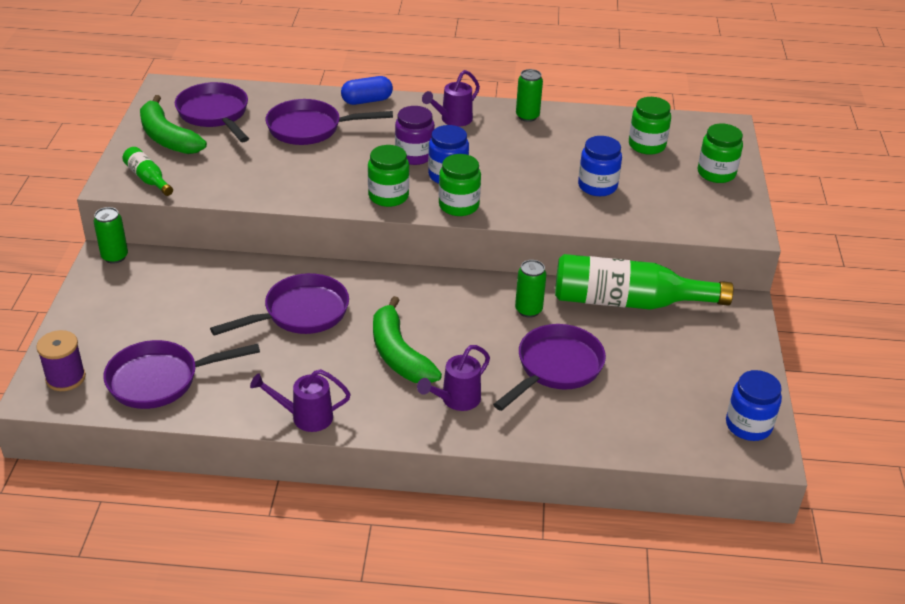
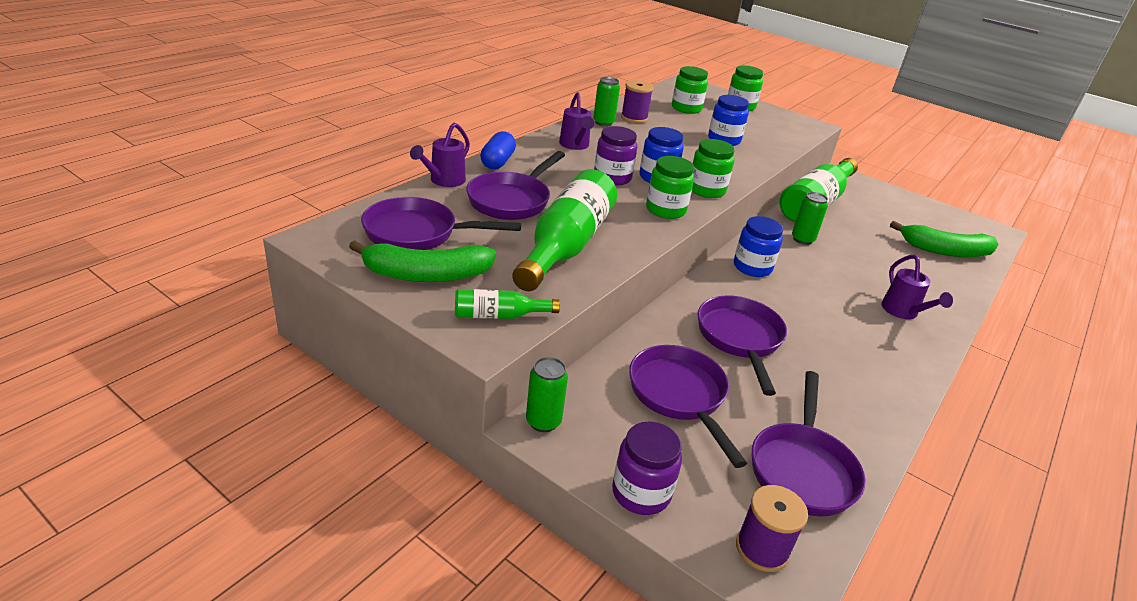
camera: 60 degrees left, 5 degrees down
(79, 315) = (641, 493): none -> purple jar
(269, 172) = (566, 246): none -> green bottle
(306, 417) = (900, 395): purple watering can -> purple watering can (444, 181)
(399, 354) = (830, 314): green banana -> green banana (945, 251)
(555, 368) = (879, 258): purple pan -> purple pan (679, 396)
(568, 127) = (634, 118): none -> purple spool
(748, 425) = (966, 224): blue jar -> blue jar (752, 267)

